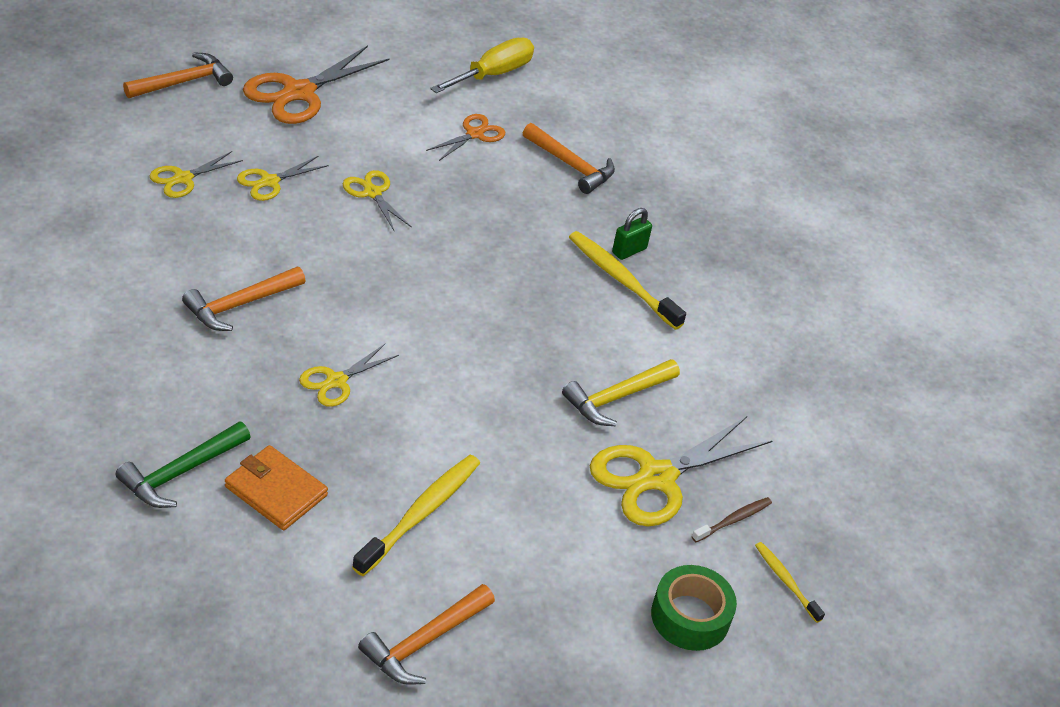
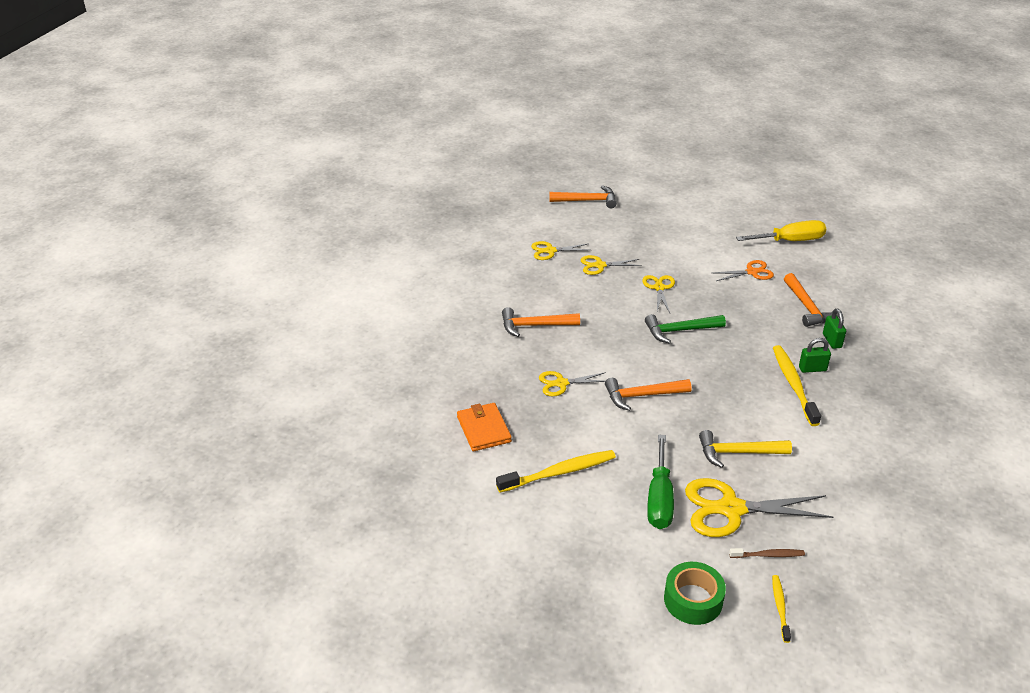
camera: 40 degrees right, 5 degrees down
(181, 473) = (439, 401): green hammer -> green hammer (680, 331)
(299, 93) = (653, 222): orange scissors -> none
(424, 642) = (509, 542): orange hammer -> orange hammer (642, 396)
(567, 498) = (659, 499): none -> green screwdriver
(627, 204) = (832, 341): none -> green padlock

